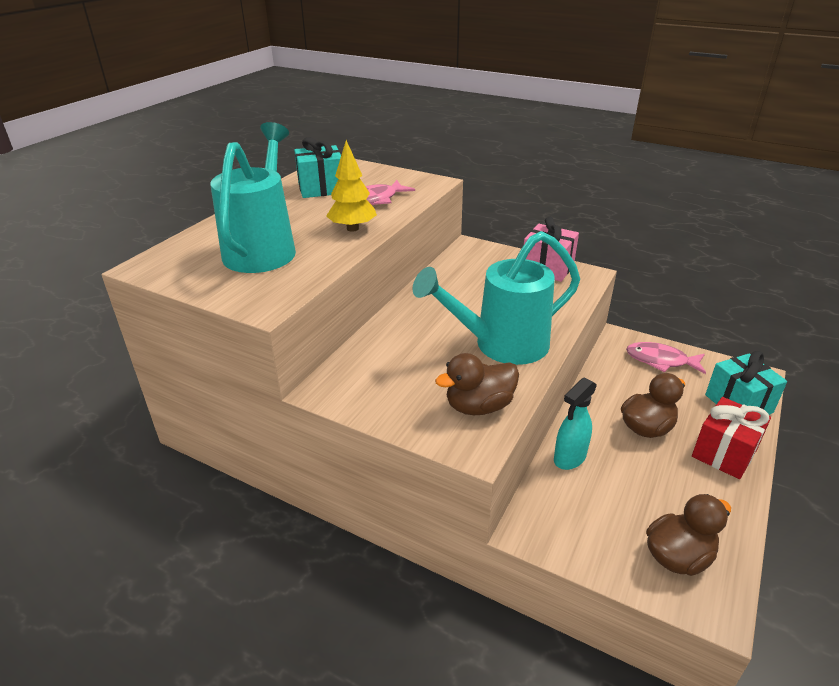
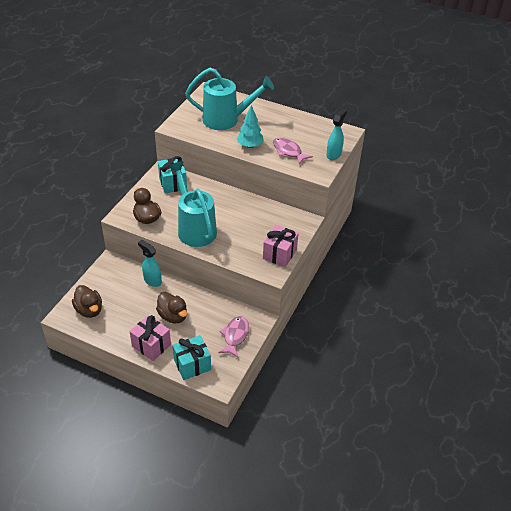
camera: 85 degrees right, 10 degrees up
(321, 188) = (303, 131): turquoise gift -> turquoise gift (173, 183)
(352, 228) = (250, 146): yellow tree -> turquoise tree
(387, 172) = (334, 154): none -> turquoise spray bottle
(724, 453) = (151, 345): red gift -> pink gift

